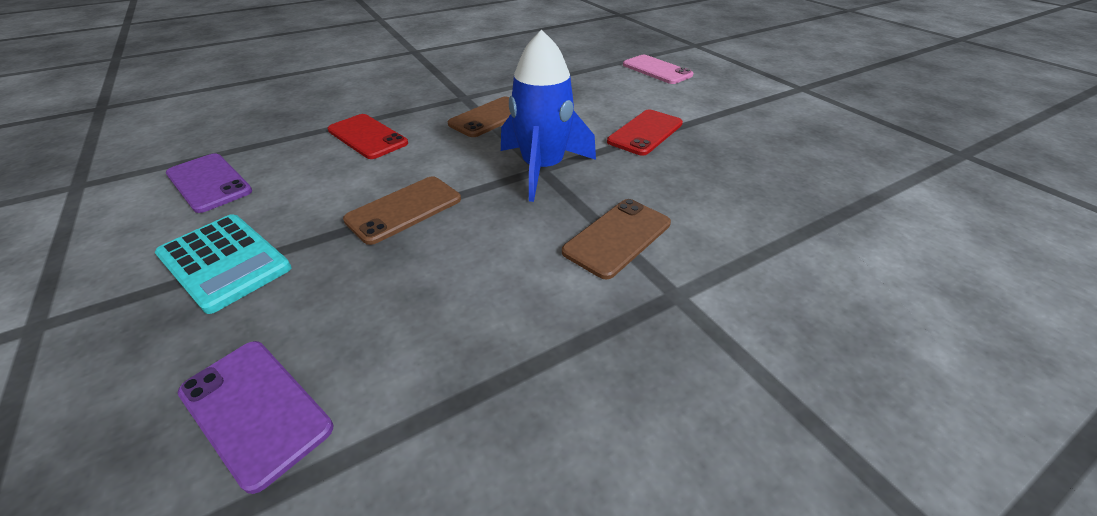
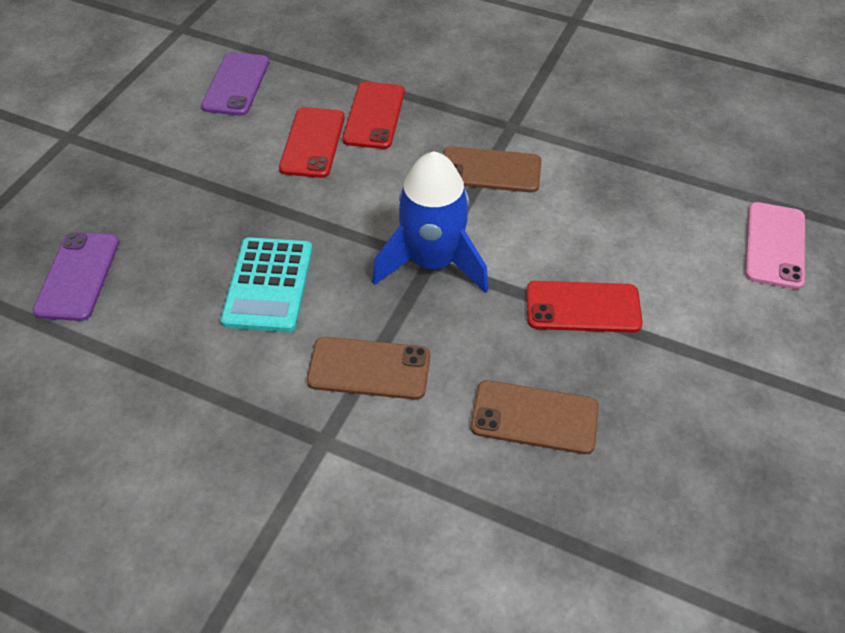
camera: 55 degrees right, 10 degrees up
(225, 262) = (169, 165): turquoise calculator -> turquoise calculator (268, 285)
(345, 172) = (312, 143): none -> red phone
(404, 209) = (295, 212): brown phone -> brown phone (534, 417)

